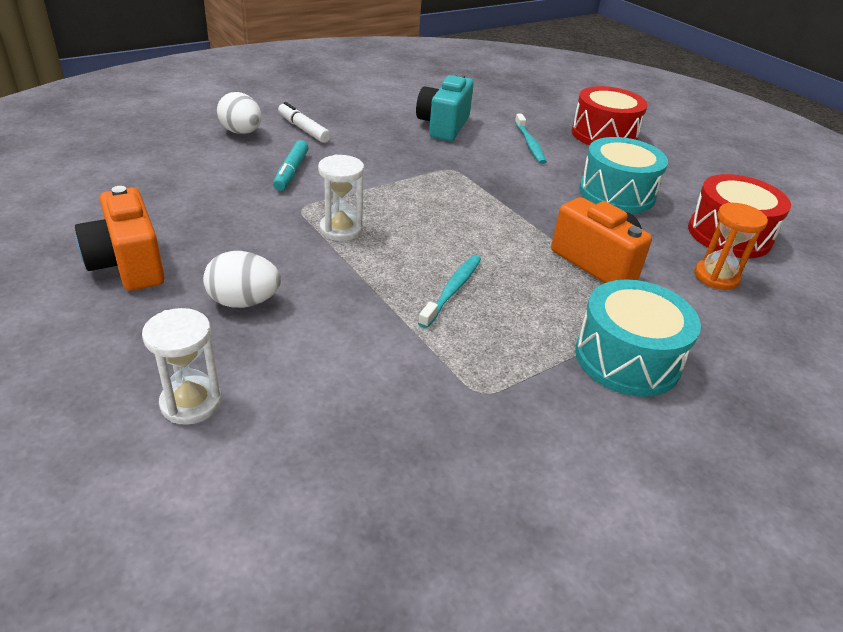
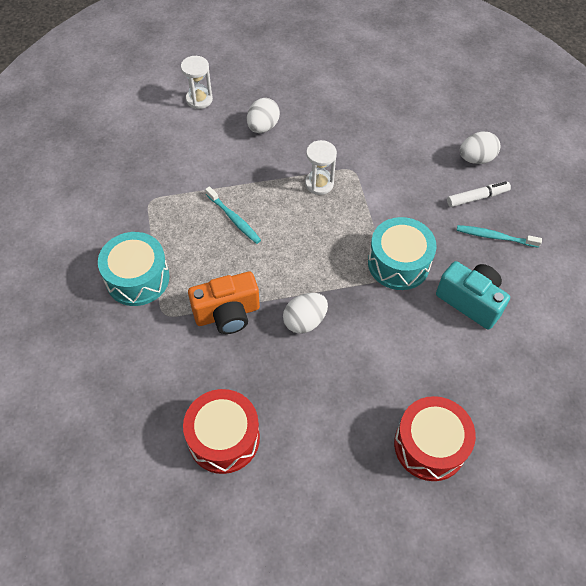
camera: 115 degrees right, 20 degrees up
(128, 264) = (315, 88): orange camera -> none
(291, 172) = (404, 175): turquoise marker -> none
(529, 144) = (421, 360): turquoise toothbrush -> turquoise toothbrush (495, 237)
(552, 209) = (304, 321): none -> white egg
(616, 193) = (313, 385): turquoise drum -> turquoise drum (398, 263)
(716, 277) = (180, 385): orange hourglass -> none

